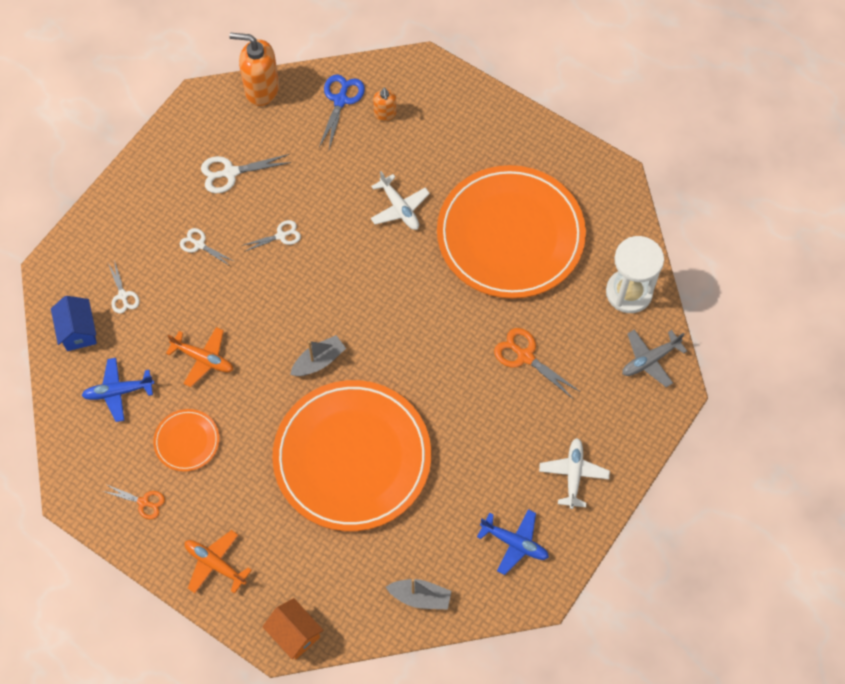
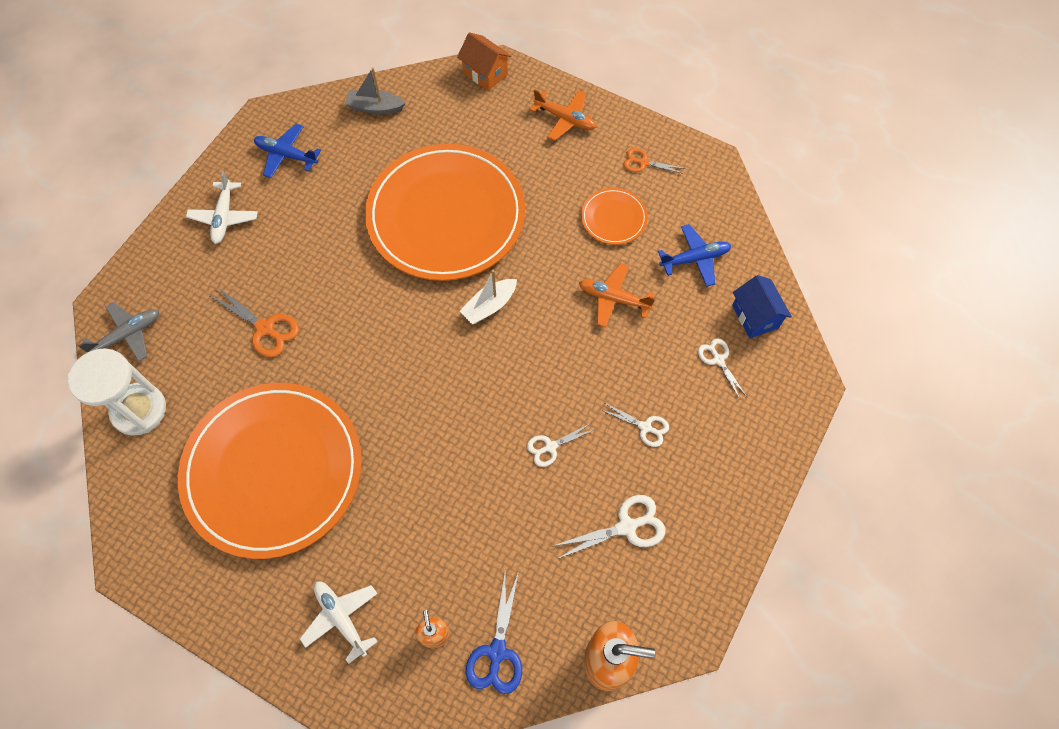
camera: 175 degrees right, 0 degrees up
(319, 361) = (489, 306): grey boat -> white boat
(399, 208) = (409, 495): white plane -> white plane (341, 618)

